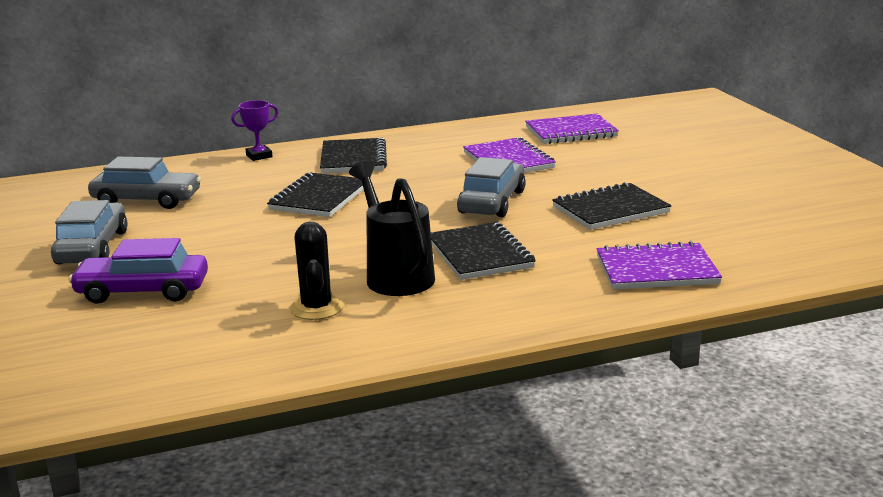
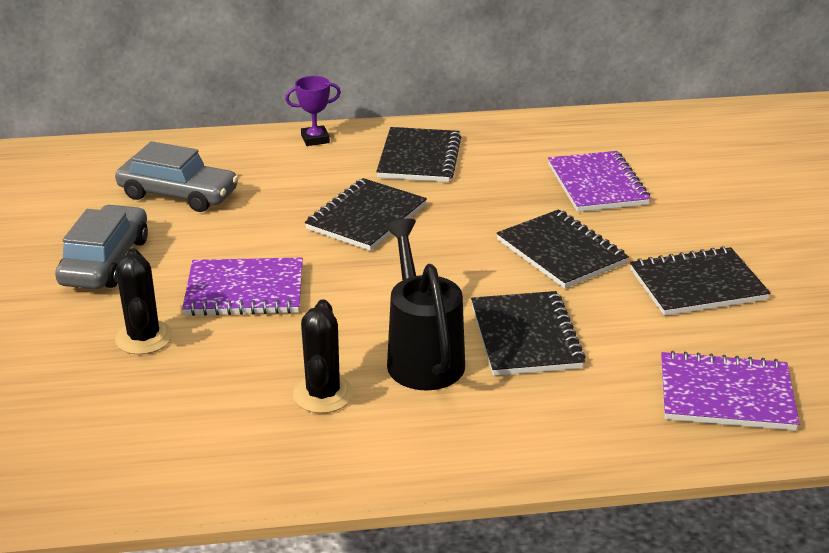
camera: 10 degrees right, 10 degrees up
(143, 291) = (144, 338): purple car -> black cactus
(492, 202) = (561, 252): grey car -> black notebook
(571, 132) = (684, 145): purple notebook -> purple notebook (245, 290)

